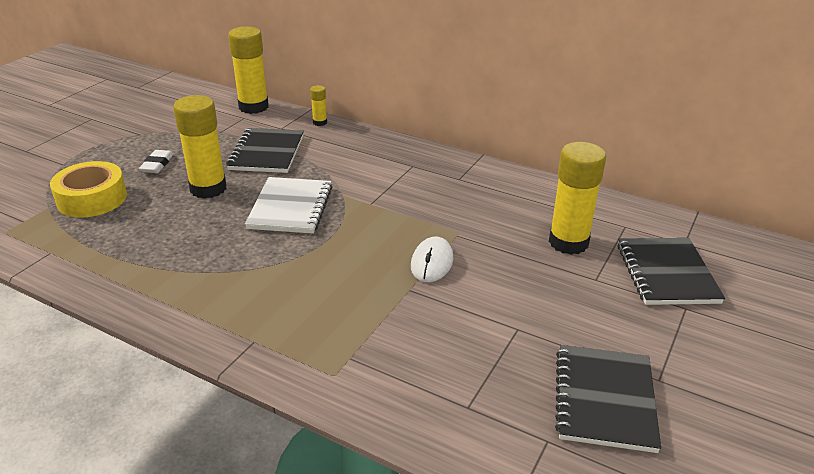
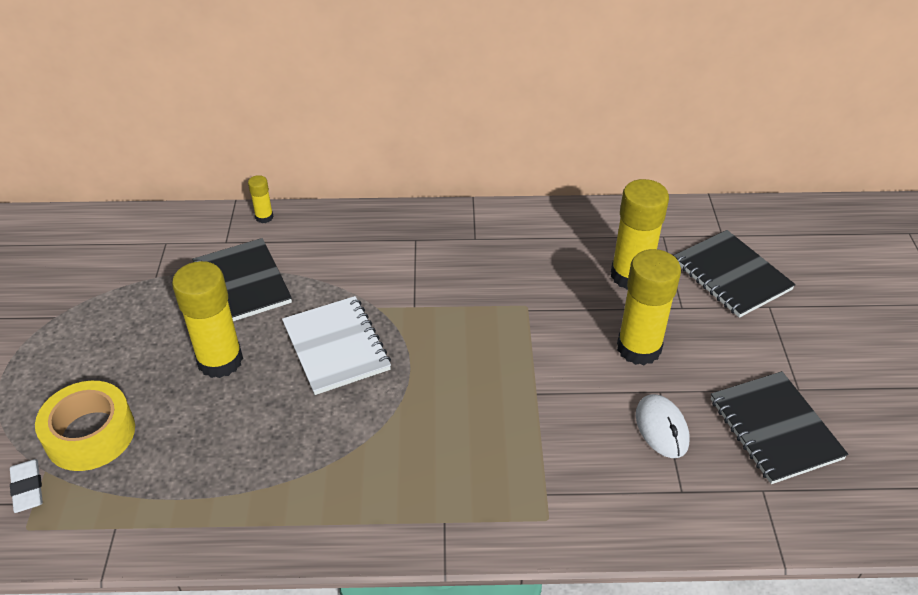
camera: 30 degrees left, 10 degrees up
(157, 164) = (124, 353): white eraser -> white eraser (28, 488)
(253, 107) = (163, 222): yellow glue stick -> yellow glue stick (639, 348)
(432, 263) = (532, 353): white mouse -> white mouse (661, 428)

